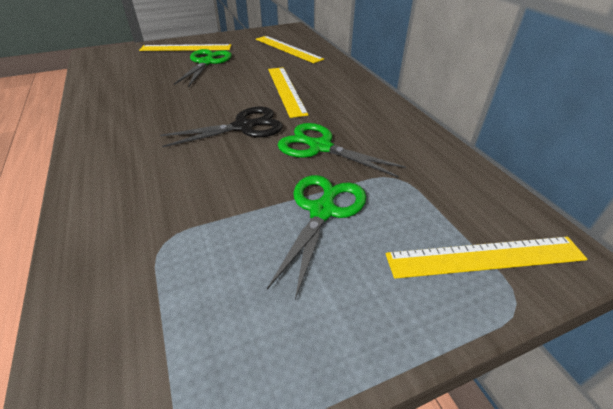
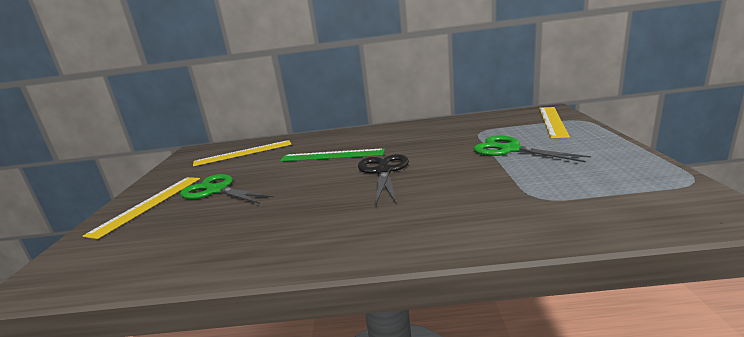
camera: 65 degrees left, 20 degrees down
(286, 90) = (332, 155): yellow ruler -> green ruler
(320, 147) = (434, 147): green scissors -> none

